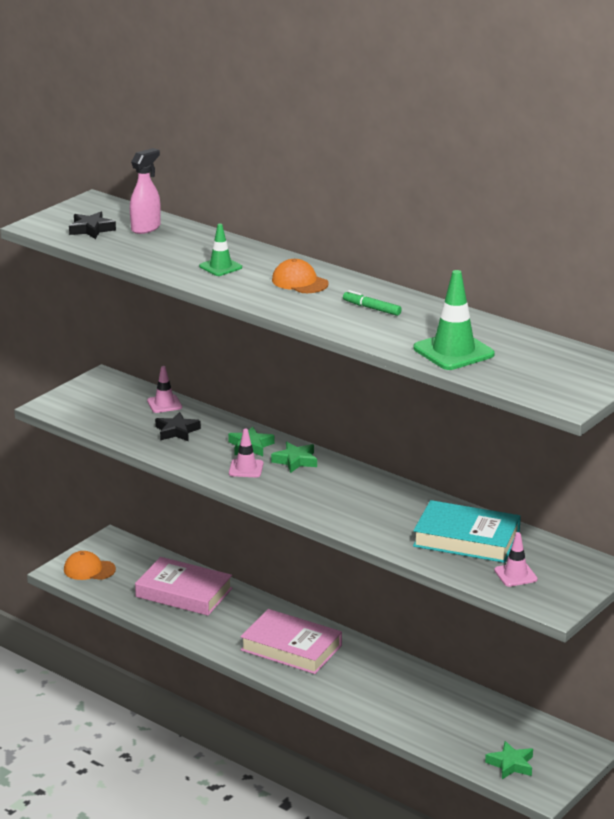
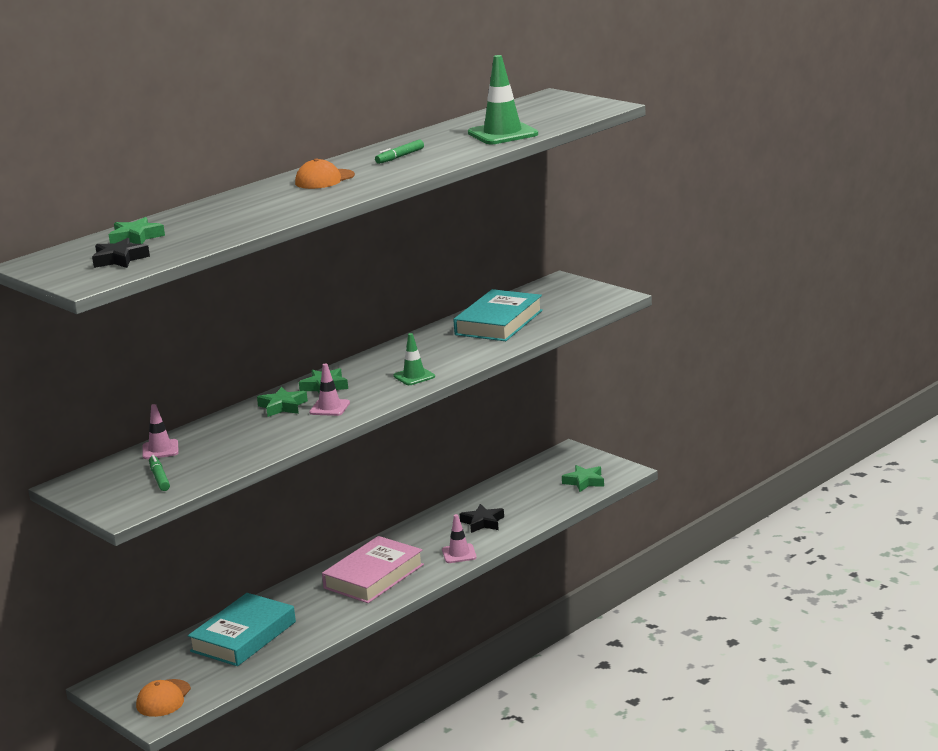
camera: 80 degrees left, 5 degrees down
(109, 412) = (159, 478): none -> green marker
(146, 228) = (136, 237): pink spray bottle -> green star
(177, 431) = (229, 442): black star -> black star (483, 522)
(184, 593) = (243, 636): pink book -> turquoise book
(220, 267) = (267, 206): green traffic cone -> green traffic cone (414, 376)
(515, 575) = (563, 307): pink traffic cone -> pink traffic cone (459, 554)

